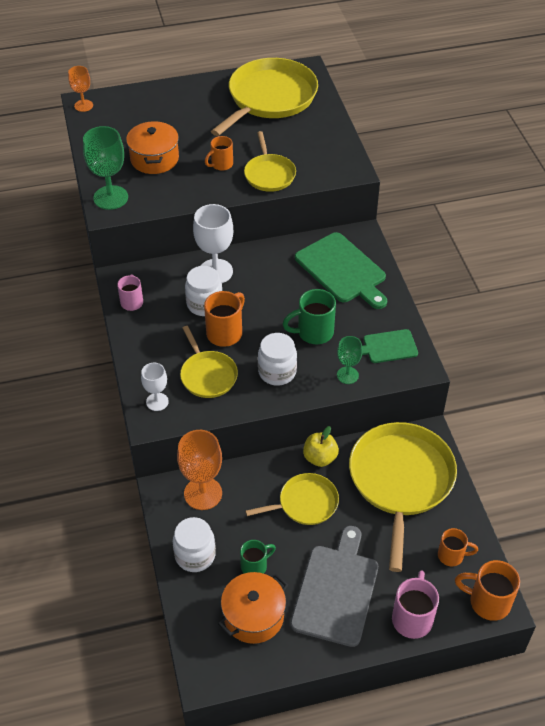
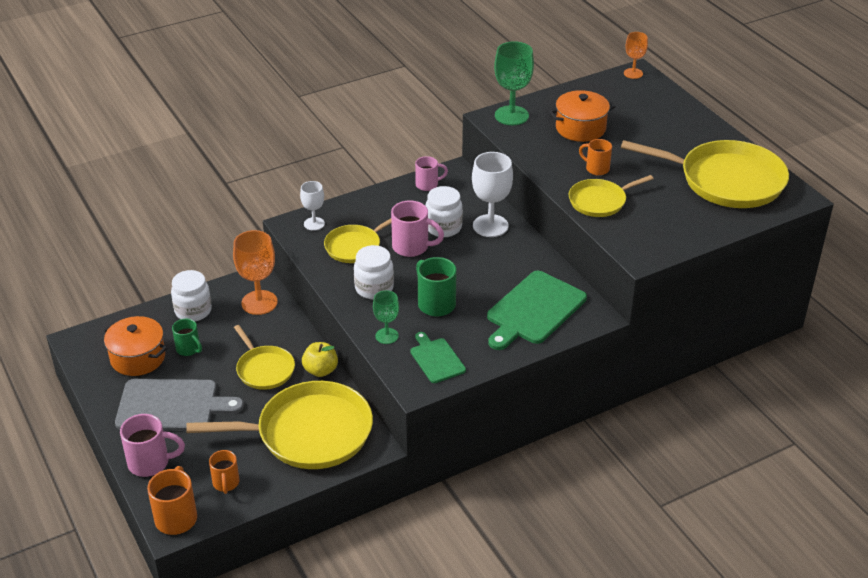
camera: 75 degrees right, 10 degrees down
(225, 333) = (412, 247): orange mug -> pink mug

